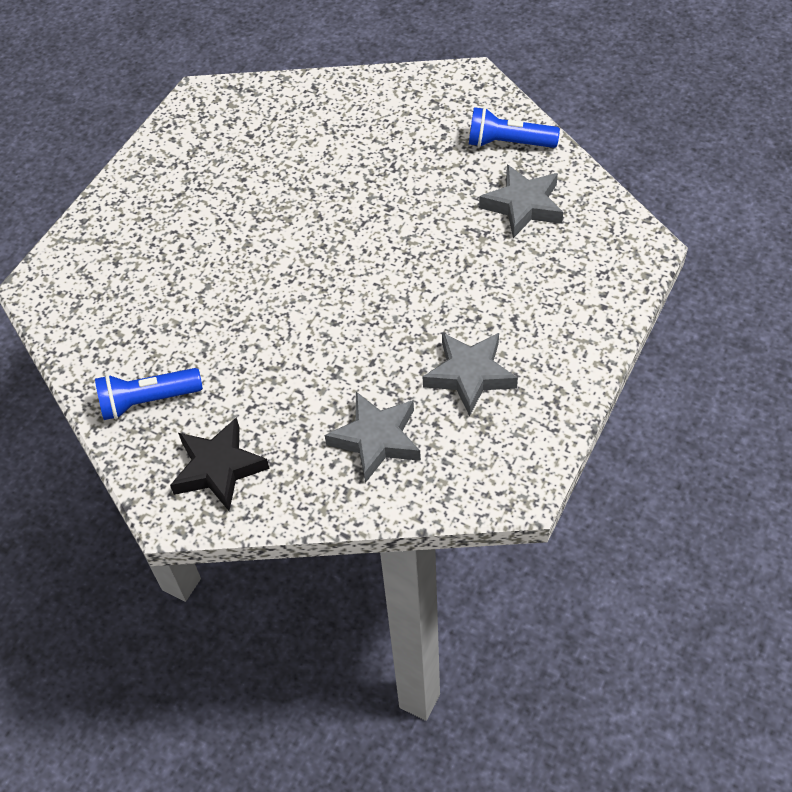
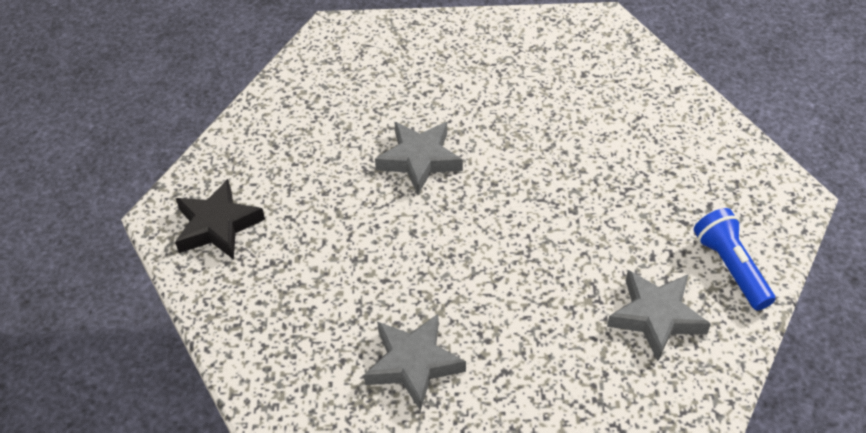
camera: 60 degrees right, 5 degrees down
(148, 401) = (260, 149): blue flashlight -> none
(376, 439) = (301, 322): grey star -> grey star (419, 160)

